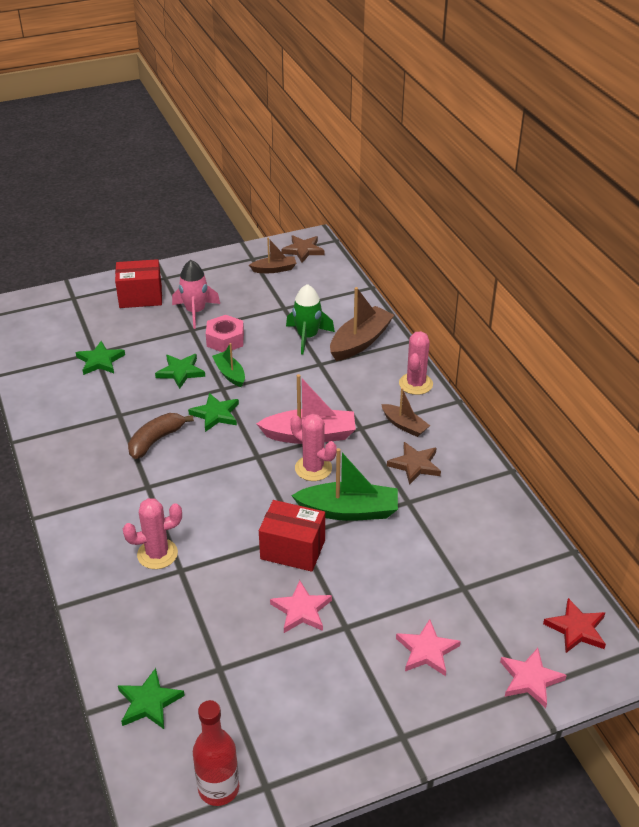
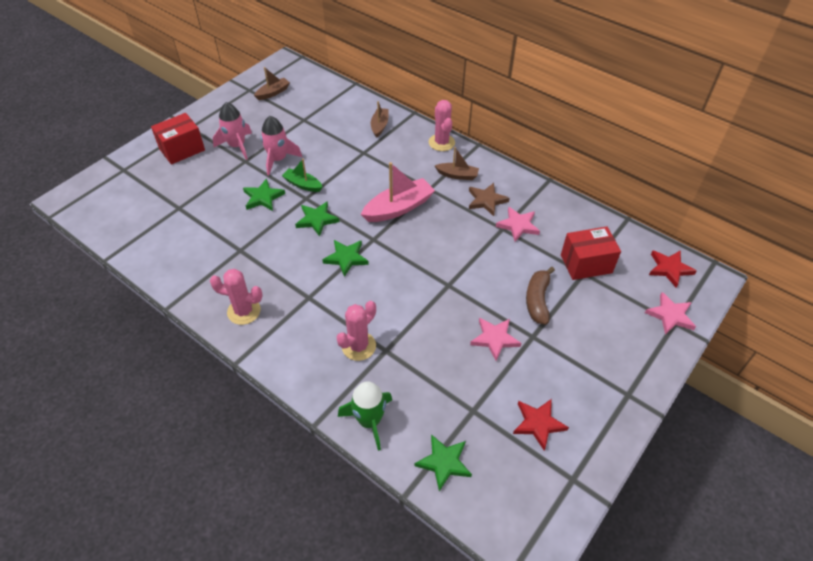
camera: 30 degrees left, 10 degrees up
(100, 361) = (189, 213): green star -> green star (346, 258)
(156, 440) = (286, 258): brown banana -> brown banana (537, 300)
(218, 788) = (543, 499): red bottle -> none
(225, 340) = (278, 159): pink nut -> pink rocket
(276, 715) = (538, 423): none -> red star
(292, 550) = (453, 297): red box -> red box (586, 264)
(303, 250) = (283, 71): brown star -> none
(307, 337) = (339, 135): green rocket -> green rocket (369, 421)
(313, 468) = (420, 231): pink cactus -> pink cactus (244, 311)
(348, 511) = (469, 252): green boat -> none
(360, 342) = (379, 126): brown boat -> brown boat, size x0.58
(427, 651) = (596, 327): pink star -> pink star (518, 225)

